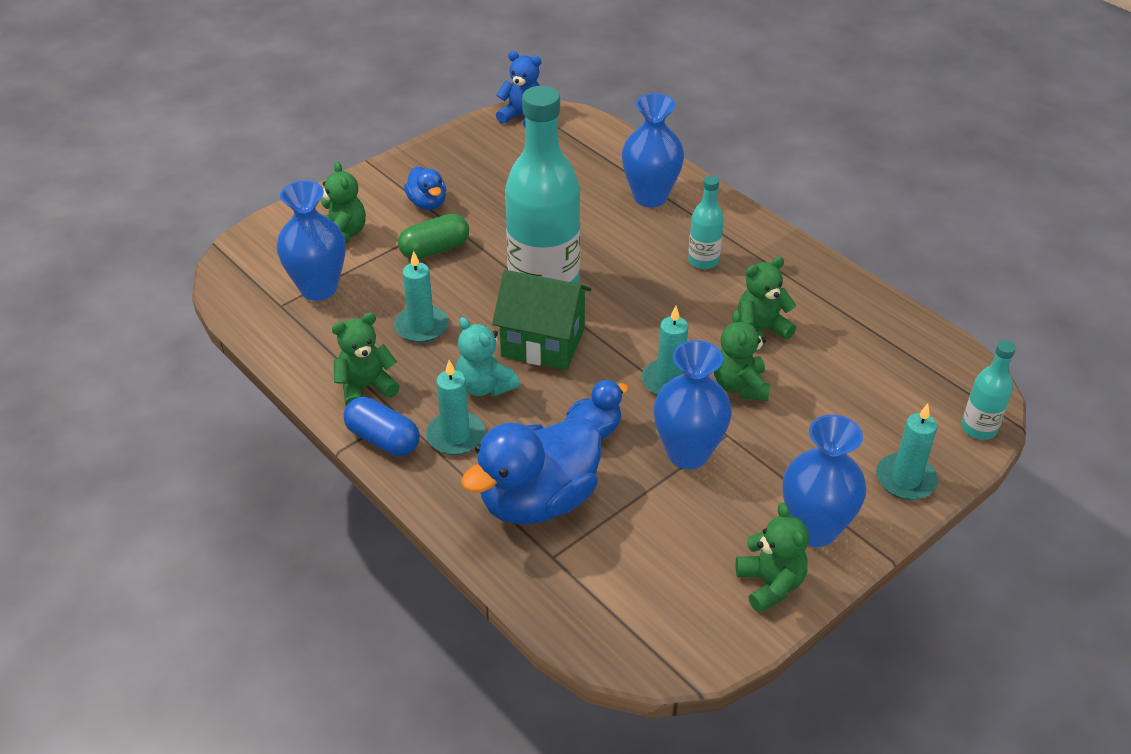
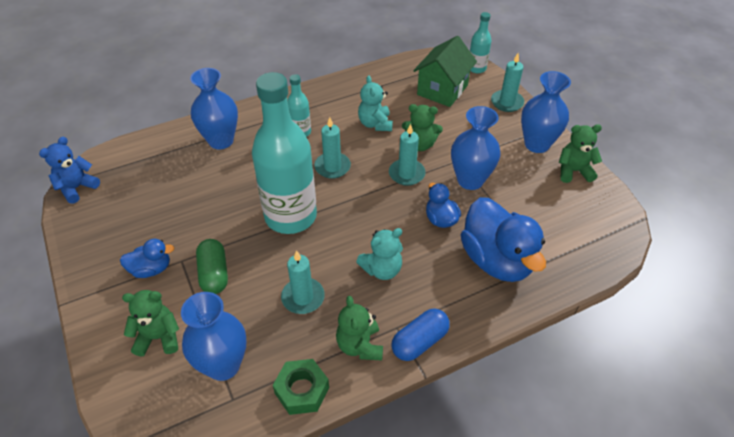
camera: 75 degrees left, 5 degrees up
(299, 353) = (302, 390): none -> green nut
(455, 436) = (427, 295): turquoise candle -> turquoise candle (332, 167)
(543, 343) = (348, 228): green house -> green house (442, 90)
(760, 330) = (375, 124): green teddy bear -> turquoise teddy bear

